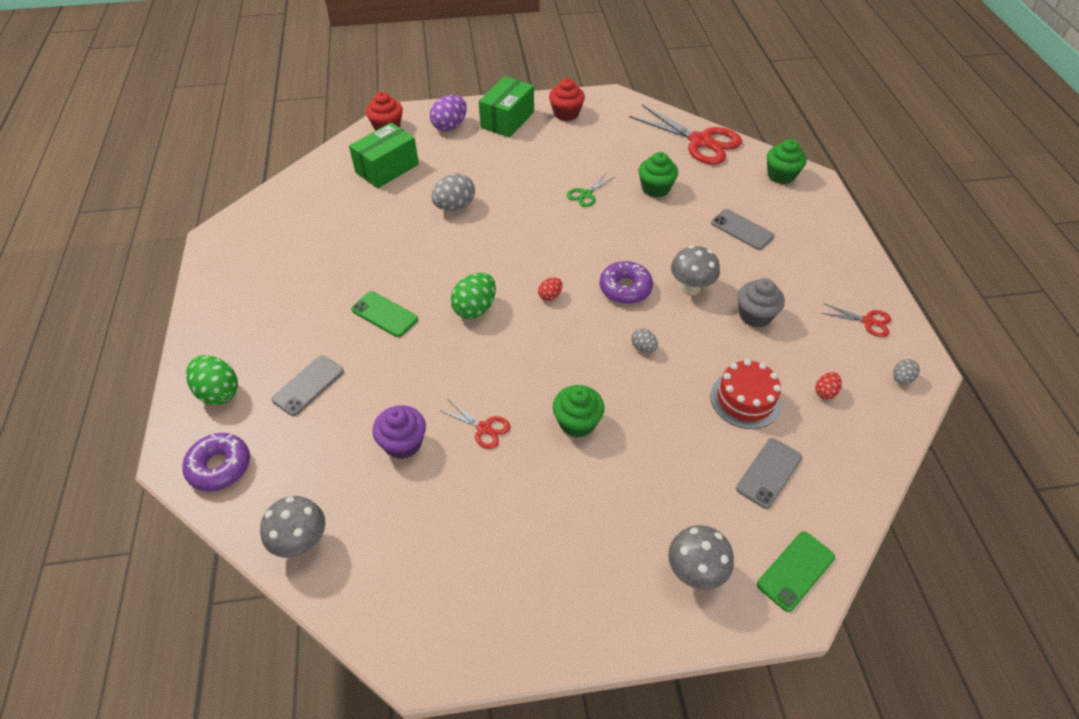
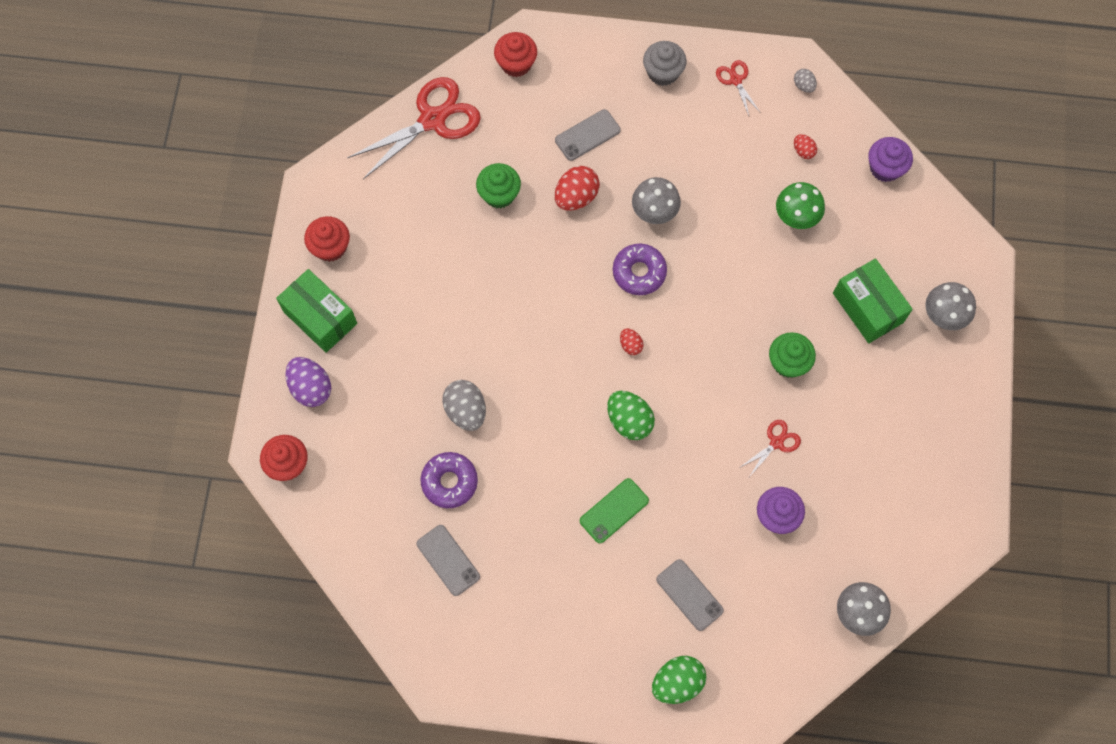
camera: 75 degrees left, 20 degrees up
(219, 466) = (766, 682): purple donut -> purple donut (449, 482)
(387, 168) = (372, 475): green box -> green box (867, 308)
(586, 194) = (487, 267): green scissors -> none
(643, 347) = (718, 280): grey egg -> none
(678, 234) = (576, 197): none -> red egg
(745, 399) = (796, 217): red cake -> green mushroom
(755, 315) = (704, 170): grey cupcake -> grey cupcake (663, 72)
(769, 473) = (871, 229): grey phone -> grey phone (448, 560)
(781, 175) = (516, 64): green cupcake -> red cupcake
(795, 571) = (956, 245): green phone -> none
(852, 474) = (885, 168): none -> purple cupcake
(868, 321) = (735, 80): red scissors -> red scissors turned 60 degrees counterclockwise

